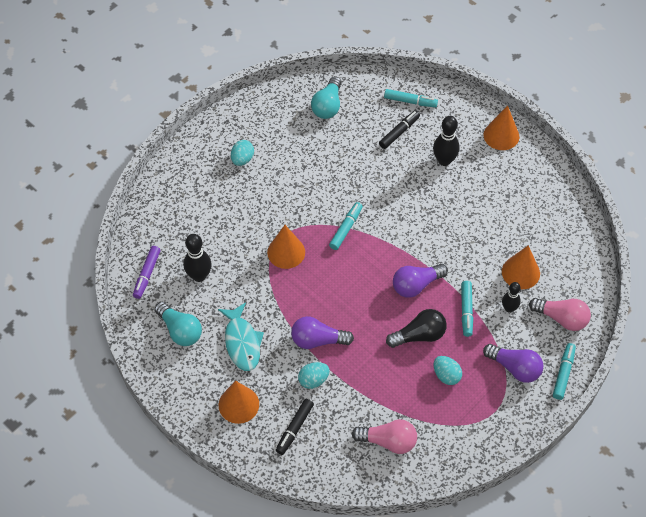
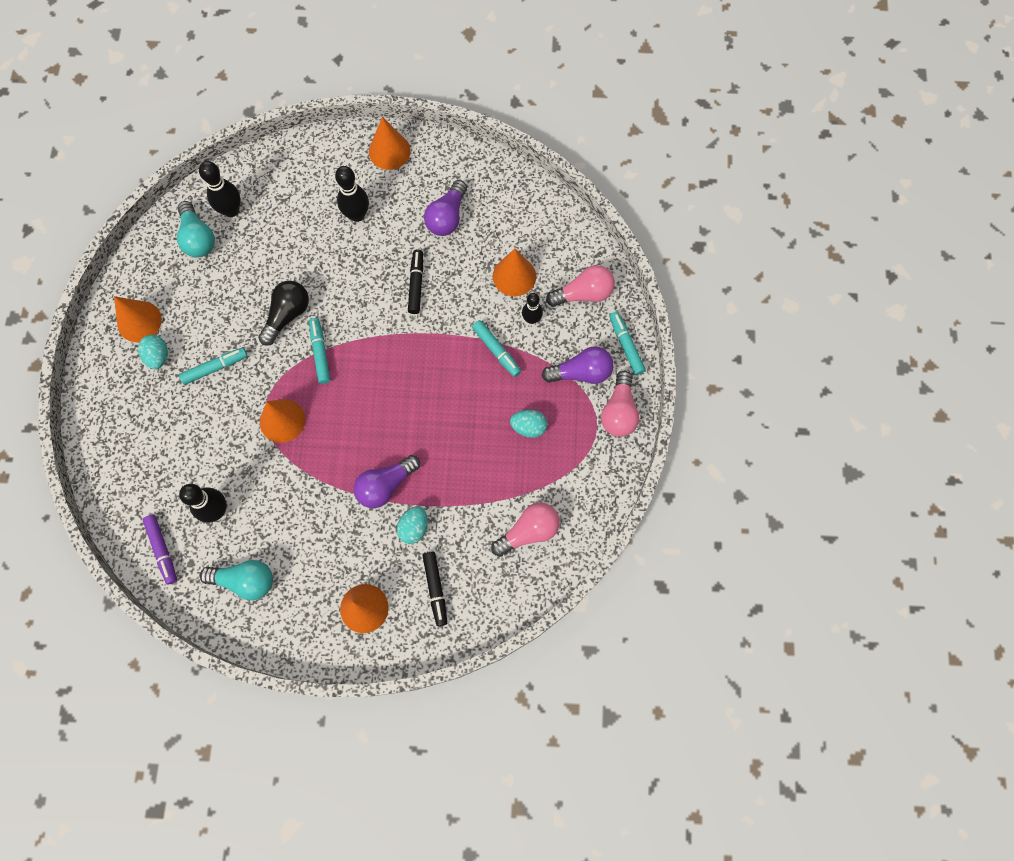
camera: 40 degrees left, 15 degrees up
(242, 342) = (316, 544): turquoise fish -> none
(249, 130) = (139, 321): none -> orange cone
(363, 103) = (231, 210): none -> black bowling pin
(399, 132) = (291, 216): black marker -> black marker (416, 284)
(410, 101) = (276, 176): turquoise marker -> turquoise marker (215, 368)
(416, 285) = (431, 360): purple light bulb -> purple light bulb (447, 217)
(419, 335) = (474, 407): black light bulb -> black light bulb (287, 315)
(520, 413) = (619, 411): none -> pink light bulb

